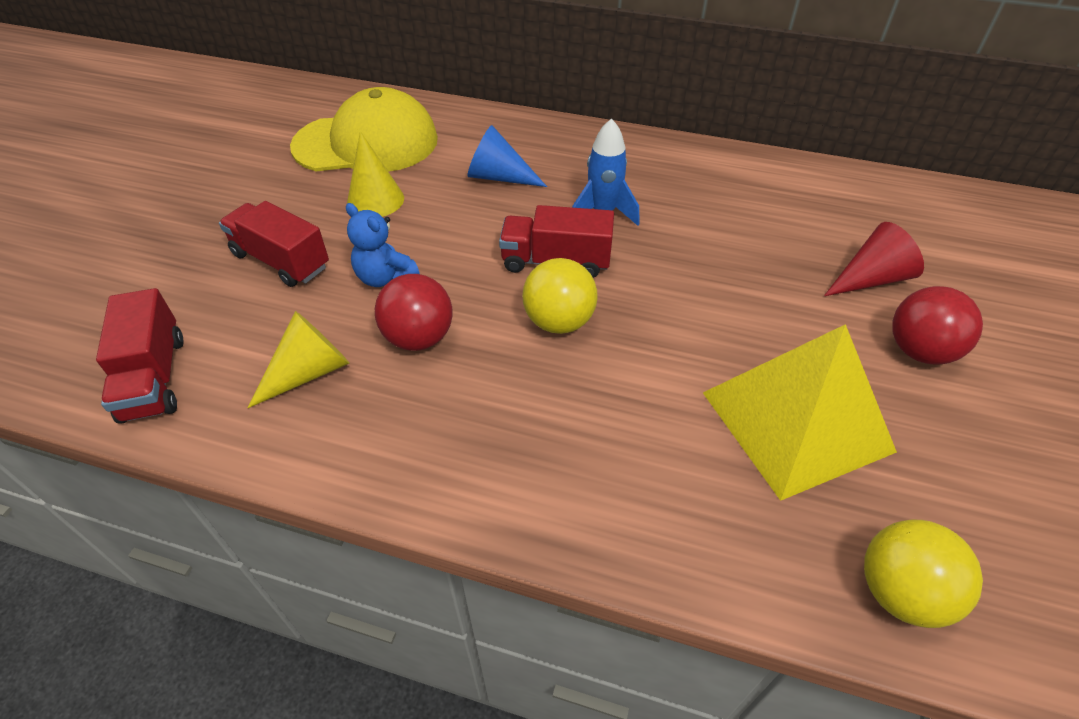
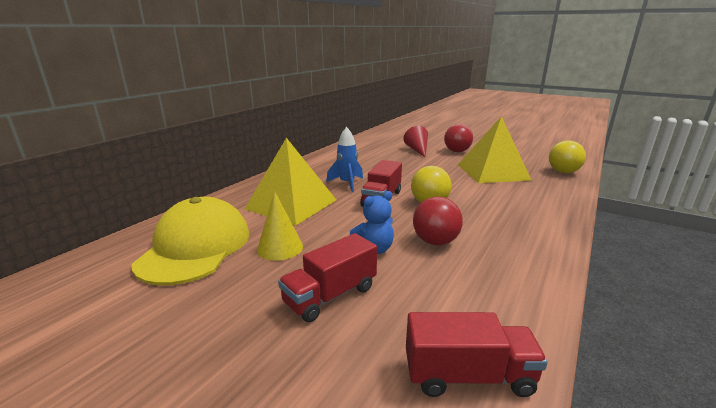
camera: 75 degrees left, 25 degrees down
(309, 372) = (463, 284): yellow cone -> none
(499, 177) = (291, 204): blue cone -> yellow pyramid

